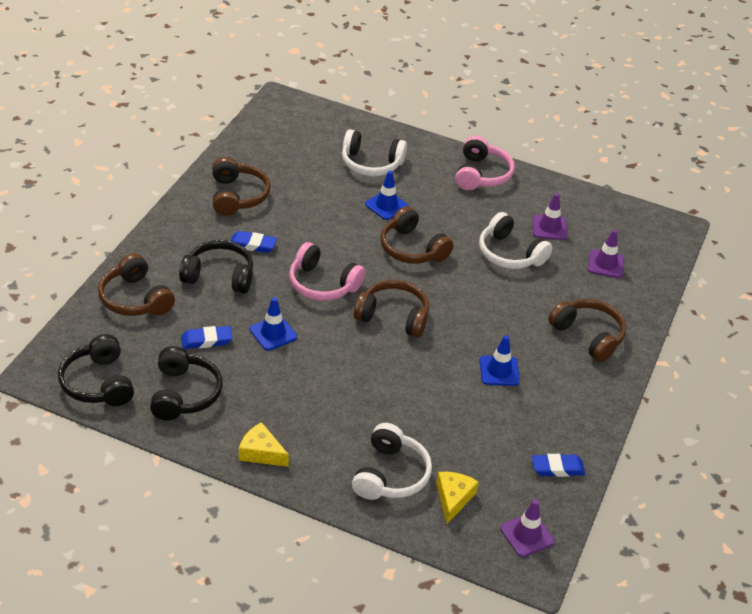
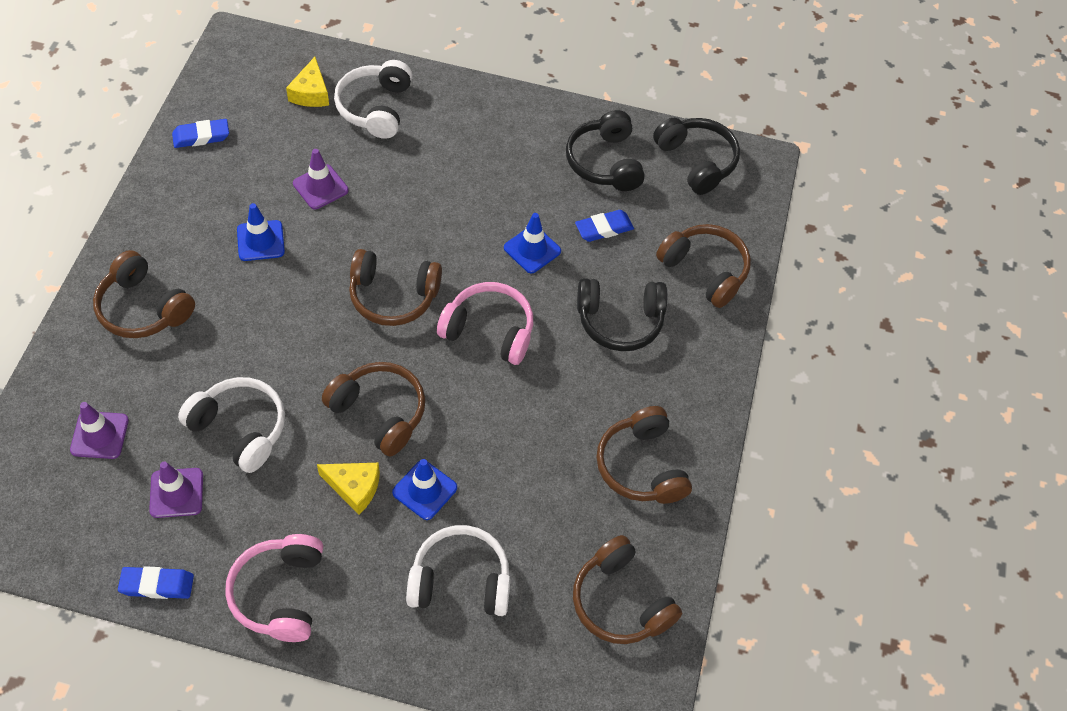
camera: 170 degrees right, 15 degrees up
(252, 245) = (594, 379): blue eraser -> blue eraser (157, 584)
(261, 453) = (508, 112): yellow cheese -> yellow cheese (354, 487)
(276, 141) = (620, 601): none -> brown headphones
(527, 535) = (238, 69): purple traffic cone -> purple traffic cone (320, 187)

